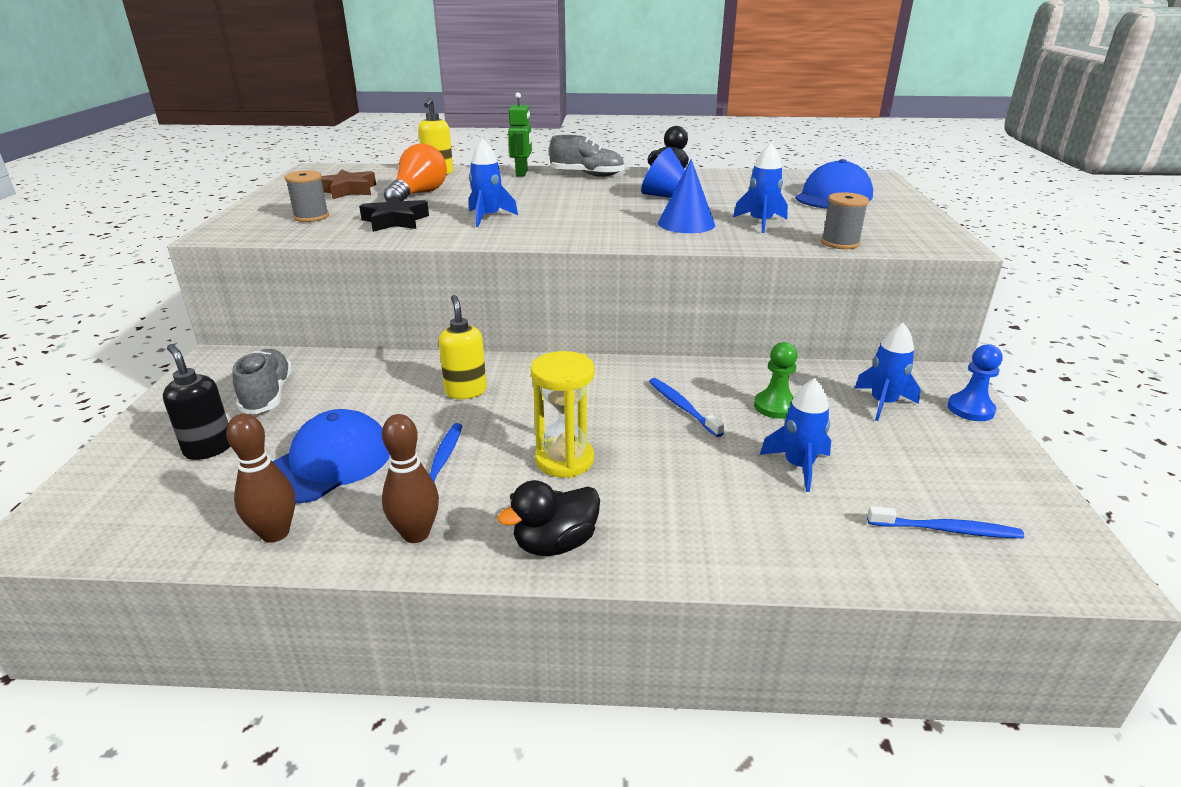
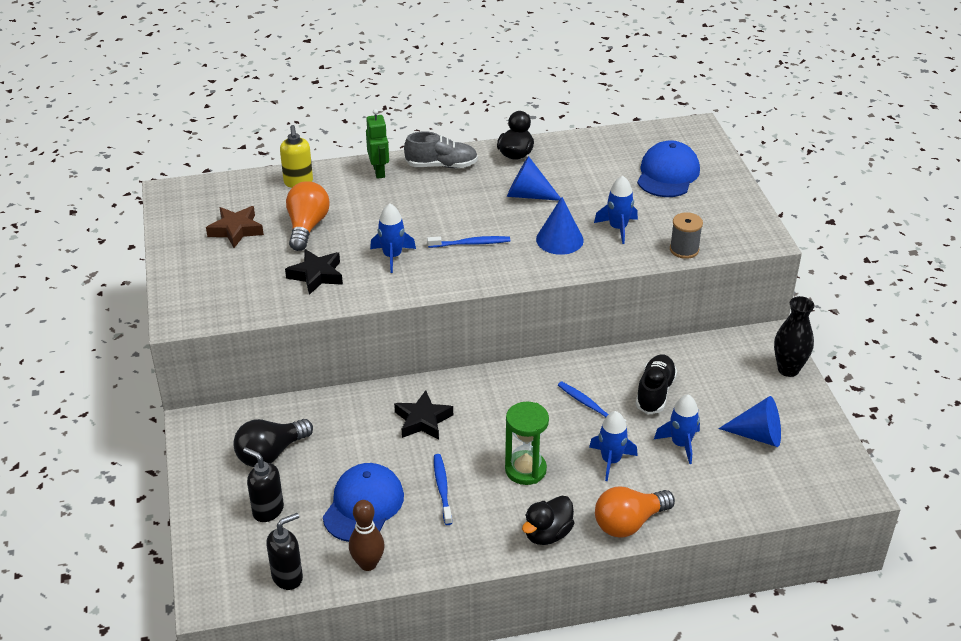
camera: 15 degrees left, 10 degrees up
(157, 529) = (288, 577): none -> black soap dispenser
(267, 395) = (271, 453): grey shoe -> black light bulb
(311, 217) = (238, 281): grey spool -> none
(416, 534) = (458, 545): brown bowling pin -> none
(466, 391) = (423, 420): yellow soap dispenser -> black star
(564, 460) = (525, 470): yellow hourglass -> green hourglass
(688, 552) = (629, 523): none -> orange light bulb
(775, 406) = (655, 392): green pawn -> black shoe
(883, 403) = (728, 375): blue rocket -> blue rocket (611, 461)
(919, 474) = (758, 435): none -> blue cone
(946, 530) = (776, 476): blue toothbrush -> blue toothbrush (471, 243)
(970, 409) = (788, 369): blue pawn -> black vase

